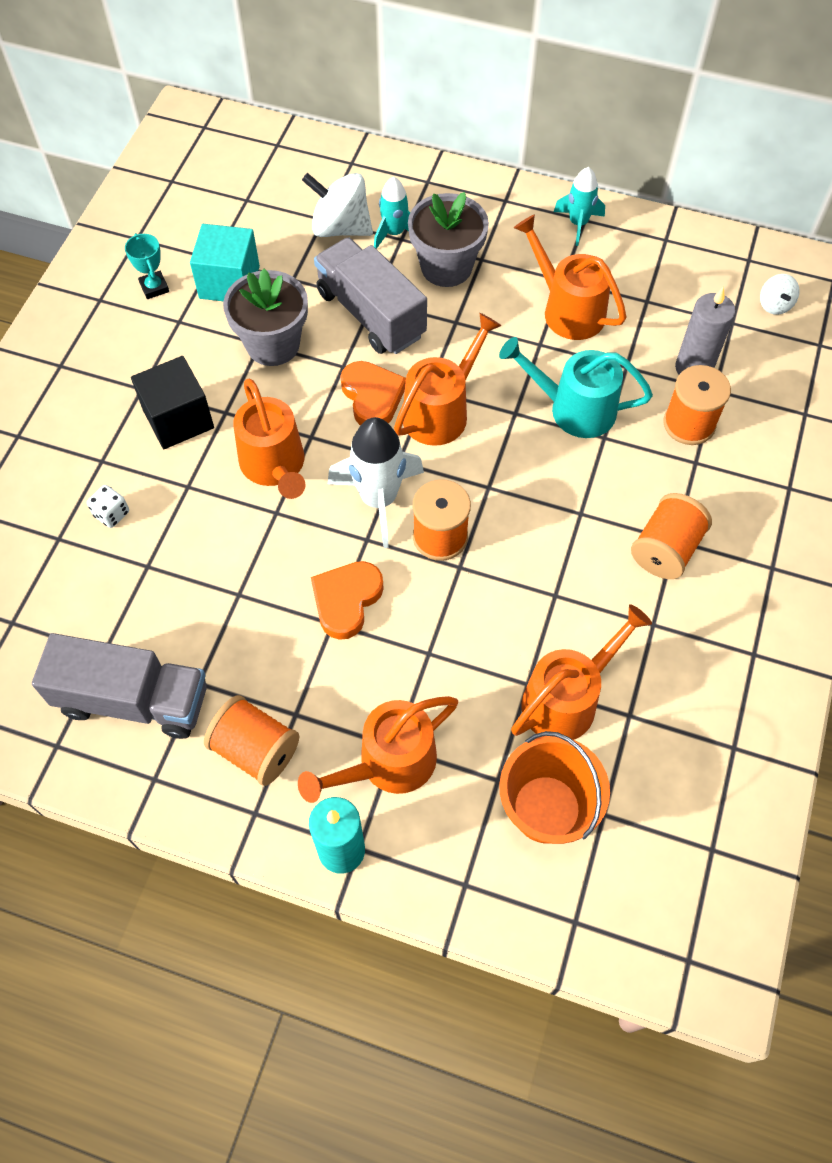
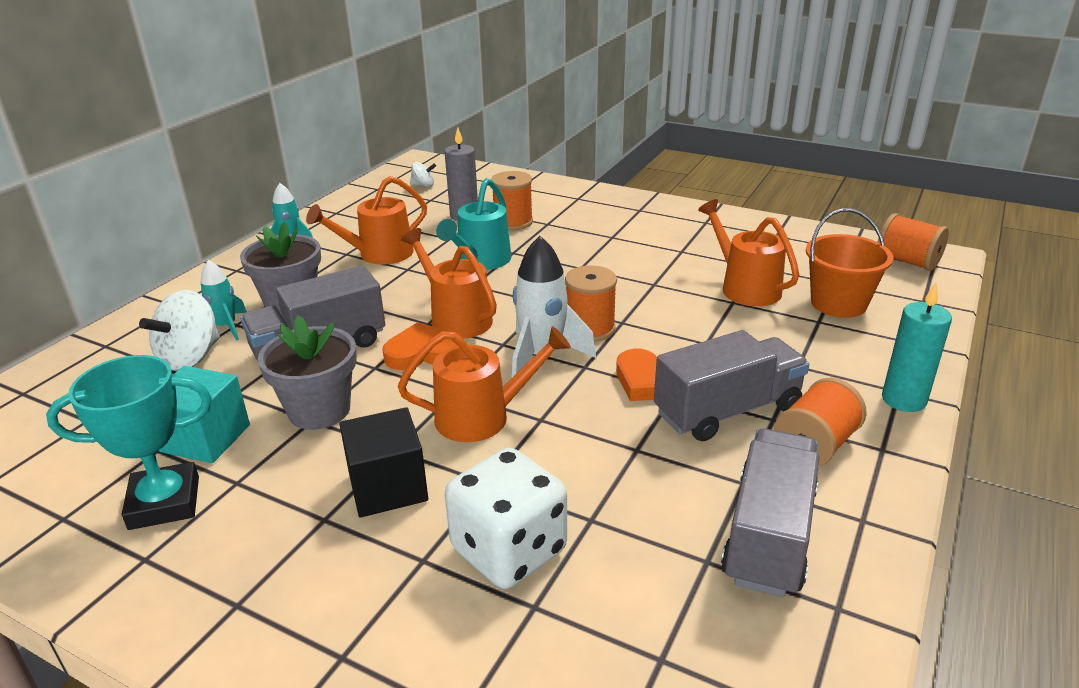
camera: 80 degrees left, 30 degrees down
(111, 514) = (509, 550): white dice -> white dice, size x2.44
(154, 287) = (164, 503): turquoise trophy -> turquoise trophy, size x1.95
(304, 672) = (727, 410): none -> grey truck
(388, 764) = (815, 370): orange watering can -> none
(665, 549) = (619, 240): orange spool -> orange spool (907, 261)

